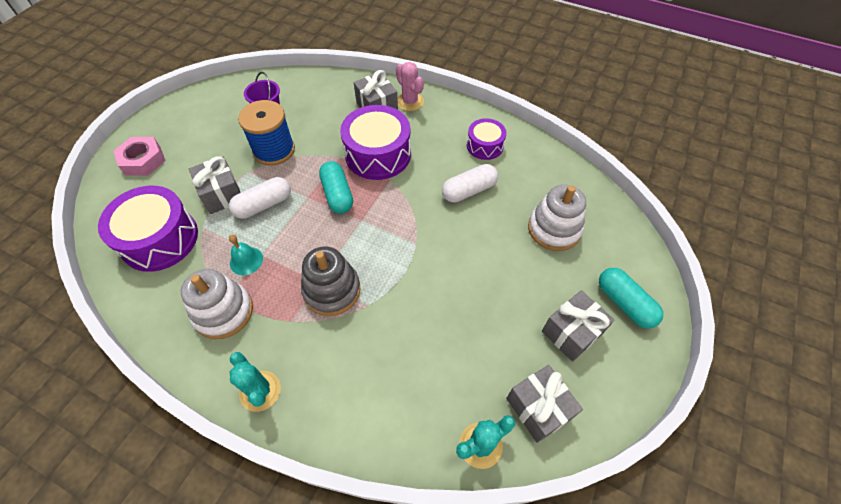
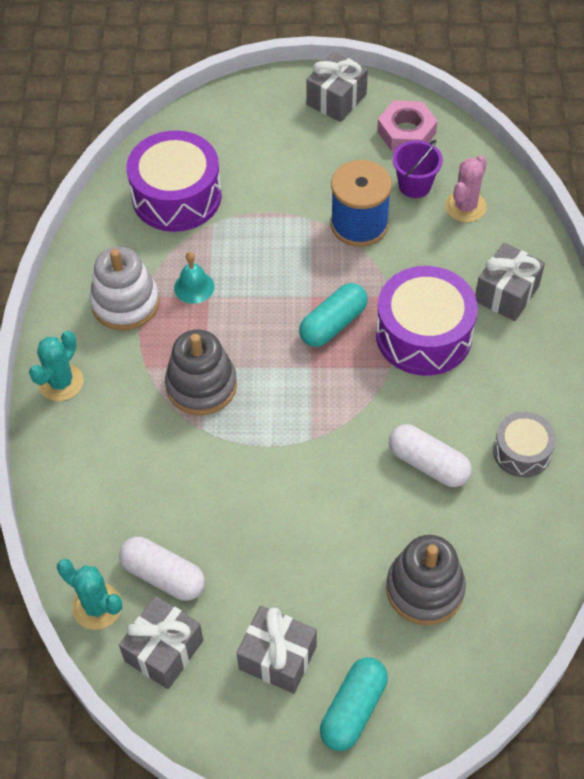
camera: 65 degrees right, 0 degrees up
(143, 160) = (265, 114): pink nut -> pink nut (406, 132)
(222, 194) = (265, 214): grey gift -> grey gift (336, 99)
(264, 205) = (274, 260): white capsule -> white capsule (163, 575)
(410, 102) = (544, 326): pink cactus -> pink cactus (465, 206)
(485, 146) = (522, 451): purple drum -> grey drum
(554, 229) = (425, 589): white stacking toy -> grey stacking toy

